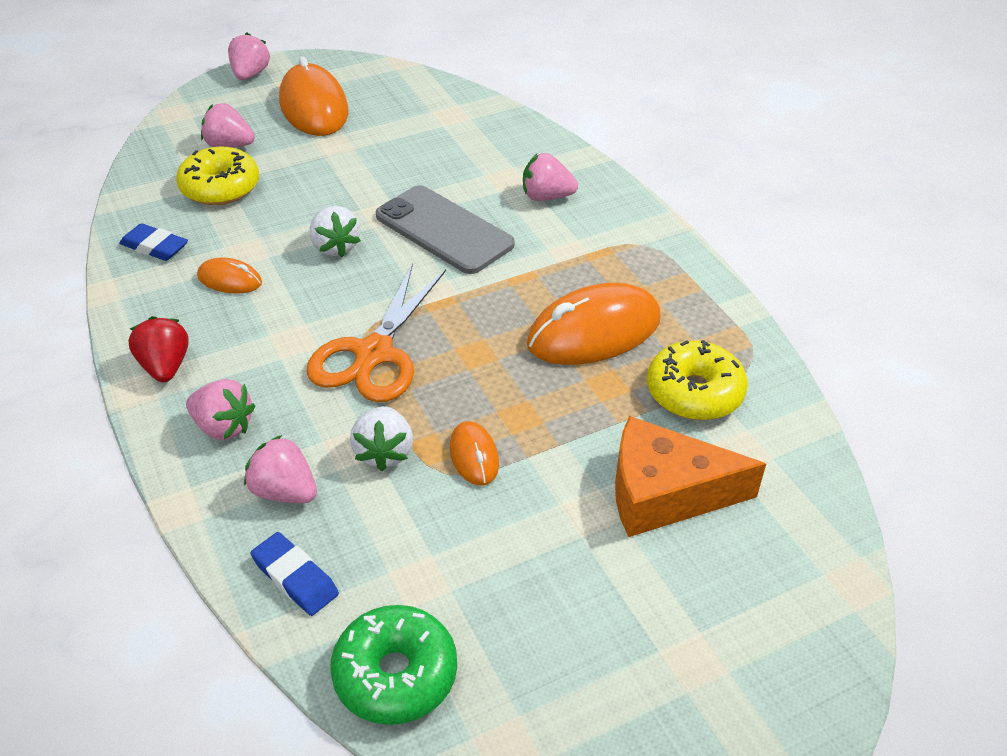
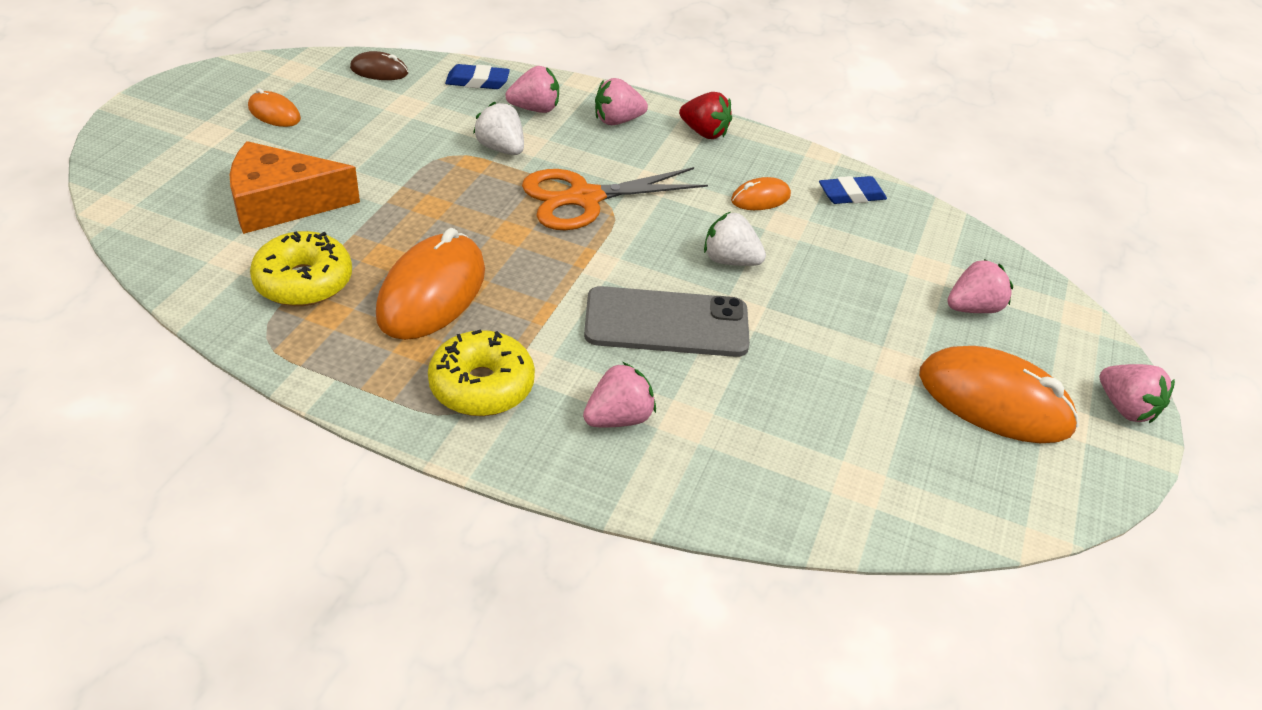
camera: 135 degrees right, 0 degrees up
(220, 188) = (900, 263): yellow donut -> yellow donut (482, 385)
(374, 353) = (585, 198): orange scissors -> orange scissors turned 90 degrees counterclockwise
(395, 674) = (379, 71): green donut -> brown mouse
(474, 456) = (439, 170): orange mouse -> orange mouse (274, 113)
(665, 493) = (282, 203): orange cheese -> orange cheese turned 150 degrees counterclockwise

